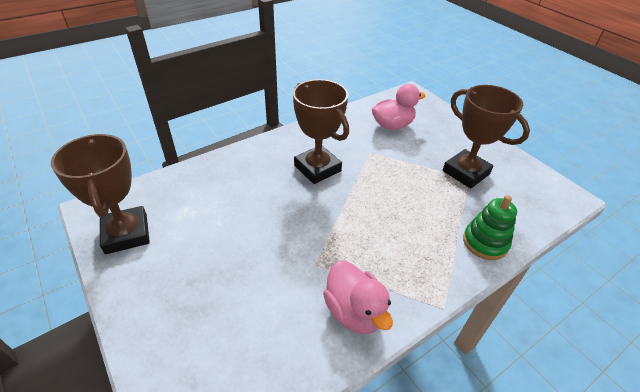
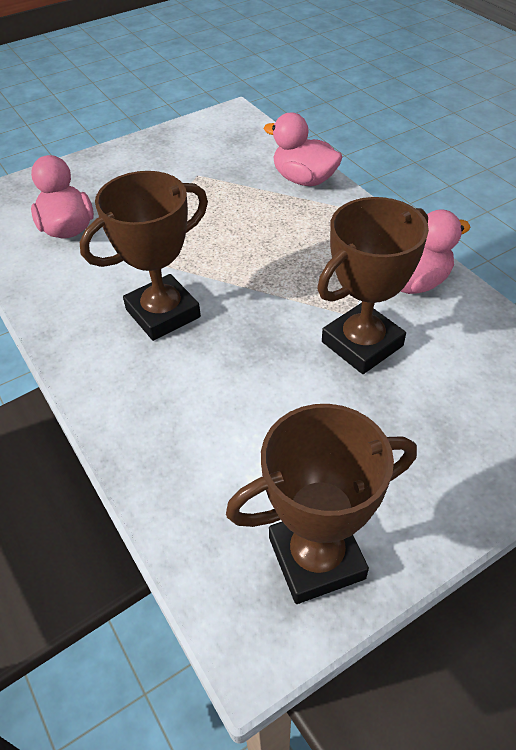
camera: 85 degrees left, 5 degrees up
(466, 172) = (186, 176): brown trophy -> brown trophy (362, 344)
(485, 242) = (304, 179): green stacking toy -> pink duck

